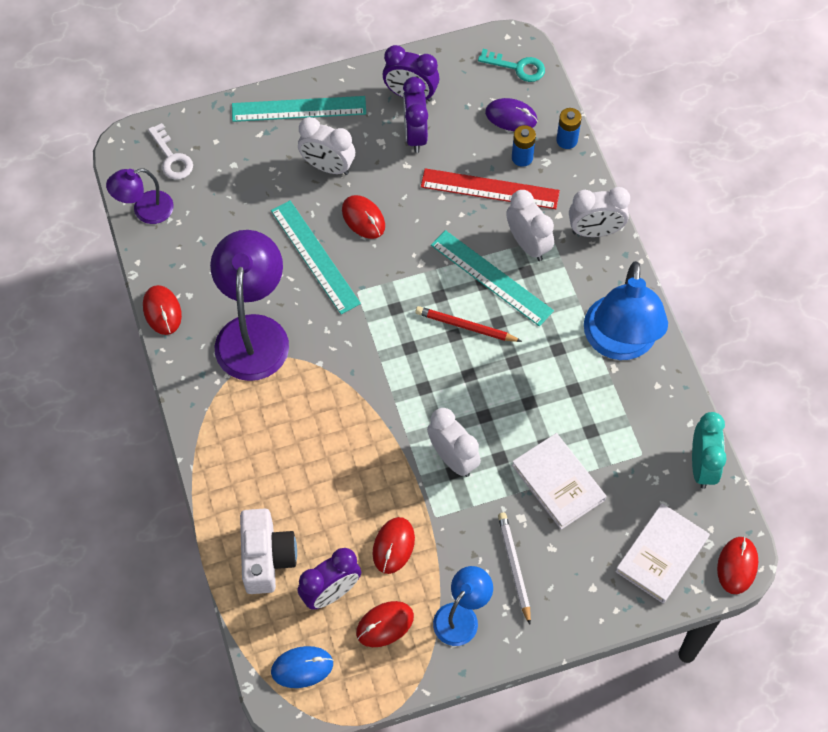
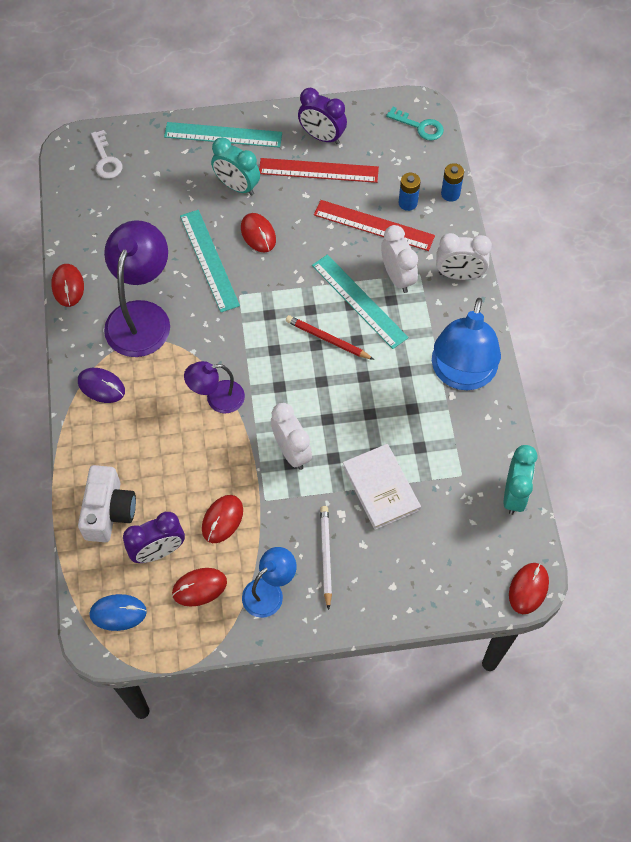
camera: 10 degrees right, 0 degrees up
(145, 210) = (73, 200): purple lamp -> purple lamp (217, 398)
(328, 167) = (237, 186): white clock -> turquoise clock
(415, 135) = (318, 170): purple clock -> red ruler
(511, 117) = (405, 167): purple mouse -> purple mouse (101, 386)
(661, 554) = (461, 567): white book -> none

